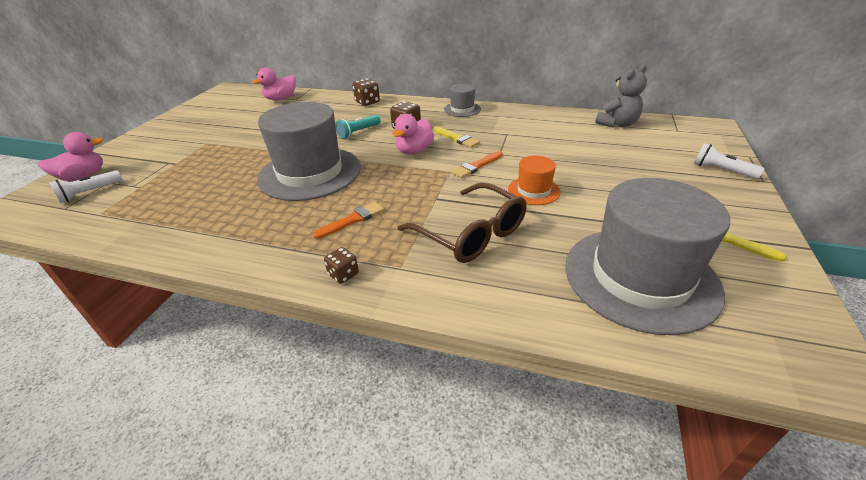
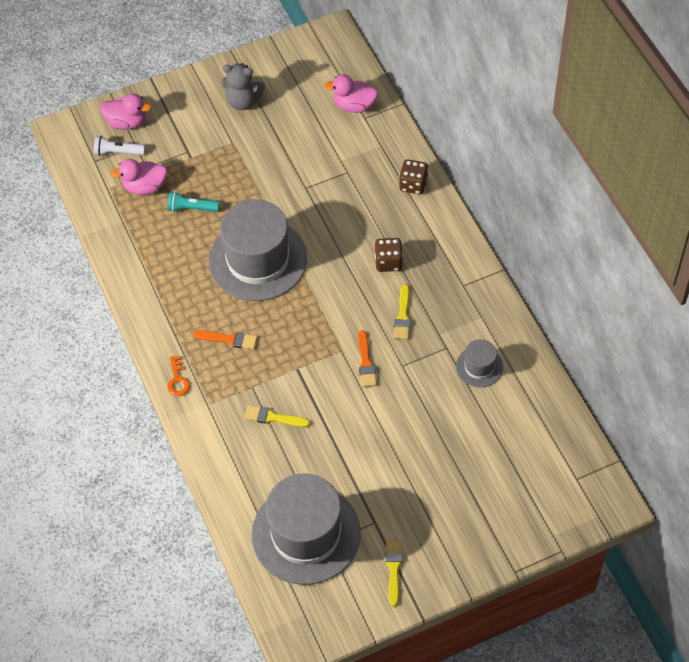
camera: 50 degrees right, 20 degrees up
(343, 274) = (178, 380): brown dice -> orange key
(358, 132) = (348, 232): turquoise flashlight -> turquoise flashlight (192, 208)
(414, 151) = (352, 301): pink duck -> pink duck (145, 187)
(462, 109) = (469, 276): grey hat -> grey hat (479, 366)
(470, 233) = (273, 417): brown glasses -> yellow brush
(476, 166) = (366, 363): orange brush -> orange brush turned 105 degrees counterclockwise
(533, 191) = (361, 423): orange hat -> none
(617, 124) = (549, 424): grey teddy bear -> grey teddy bear (243, 101)
(721, 170) = (511, 537): white flashlight -> none

